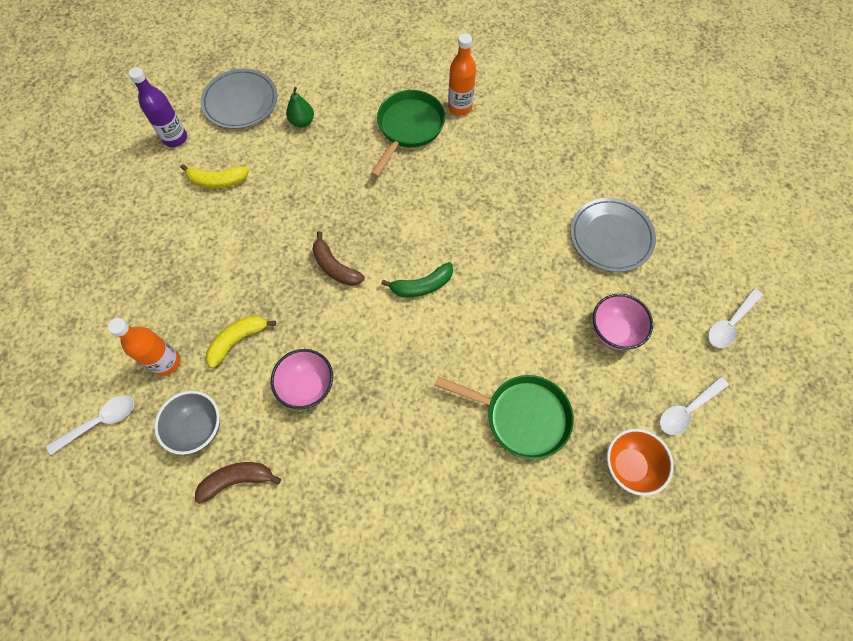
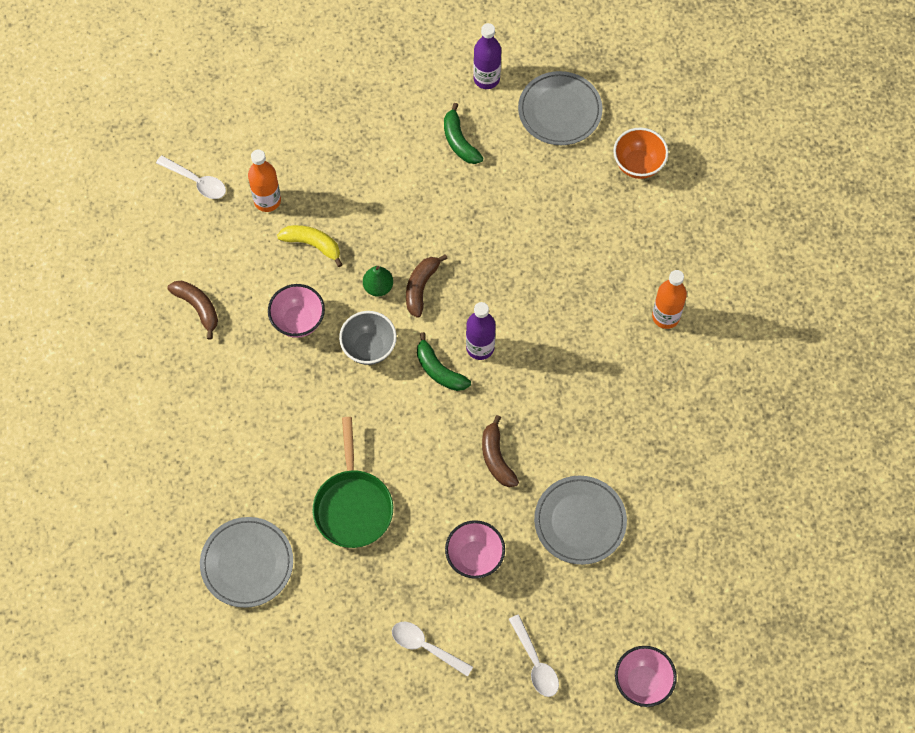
camera: 65 degrees right, 0 degrees up
(199, 428) = (225, 256): grey bowl -> grey bowl (369, 348)
(217, 181) = (459, 141): yellow banana -> green banana
(302, 122) = (566, 178): green pear -> green pear (378, 287)
(409, 128) = (612, 280): green pan -> none
(417, 245) = (480, 347): none -> purple bottle
(526, 275) = (496, 458): none -> brown banana
(541, 549) = (247, 563): none -> grey plate
(629, 466) = (349, 611): orange bowl -> orange bowl (638, 164)
(729, 323) = (535, 663): white spoon -> white spoon turned 135 degrees counterclockwise
(770, 251) = (642, 682): none -> pink bowl

